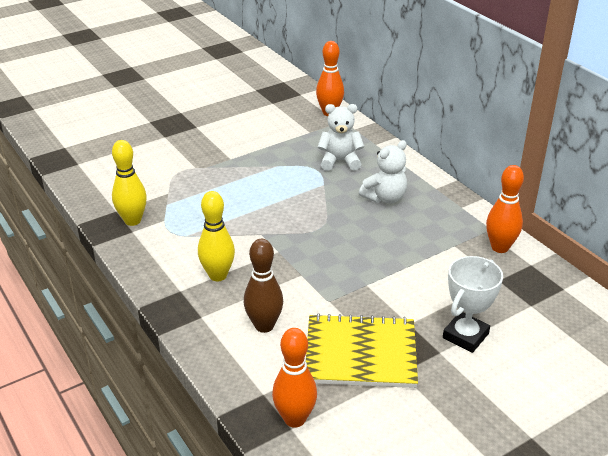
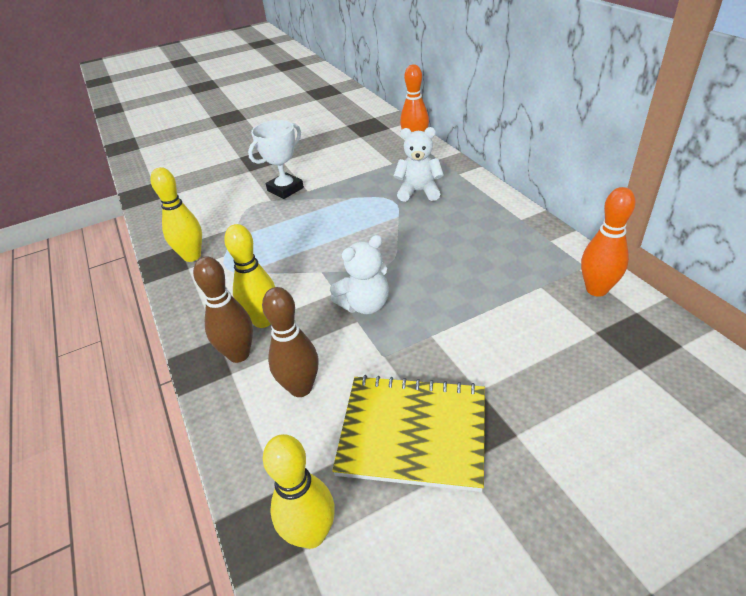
camera: 10 degrees right, 5 degrees up
(203, 302) = (239, 354): none -> brown bowling pin
(295, 419) = (311, 534): orange bowling pin -> yellow bowling pin
(385, 198) = (463, 230): white teddy bear -> white teddy bear (365, 305)
(465, 336) = (552, 411): white trophy -> white trophy (285, 189)

